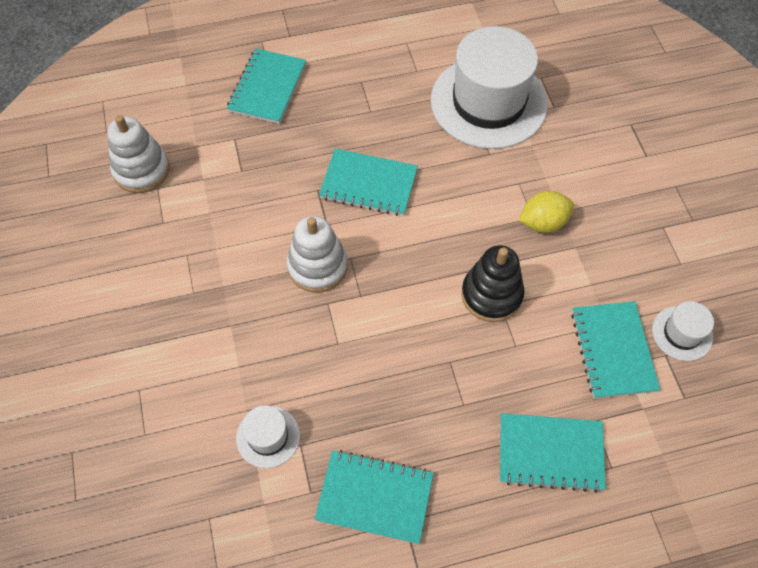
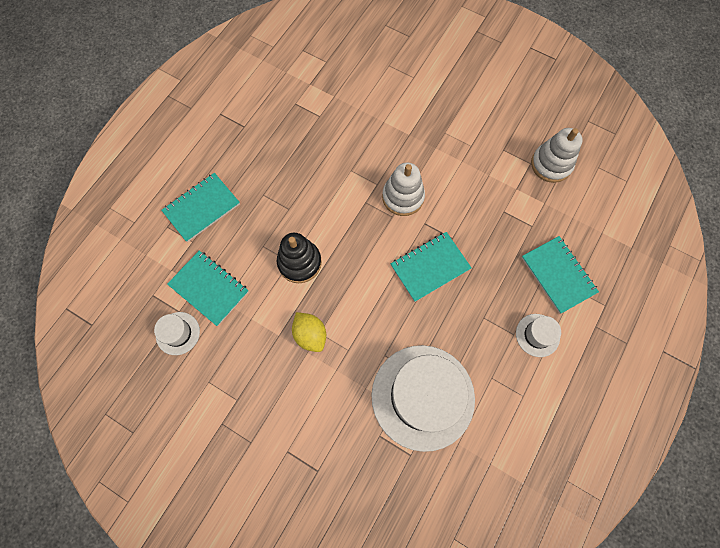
camera: 135 degrees right, 10 degrees up
(268, 436) = (337, 107): white hat -> white hat (537, 335)
(374, 497) = (266, 124): turquoise notebook -> none
(543, 222) = (310, 335): yellow lemon -> yellow lemon turned 60 degrees counterclockwise

